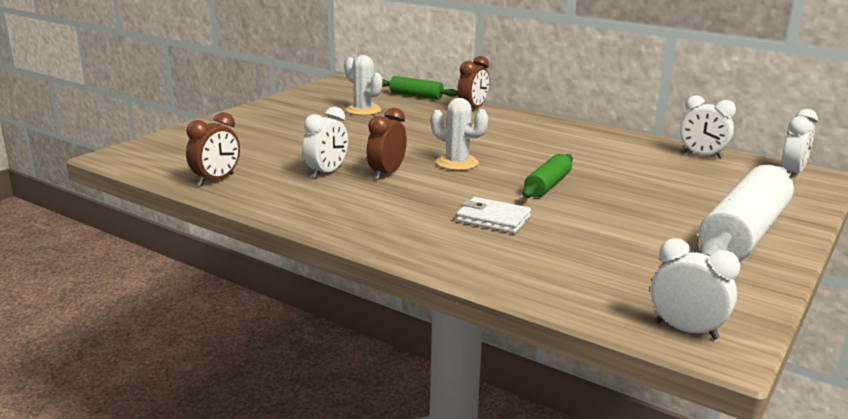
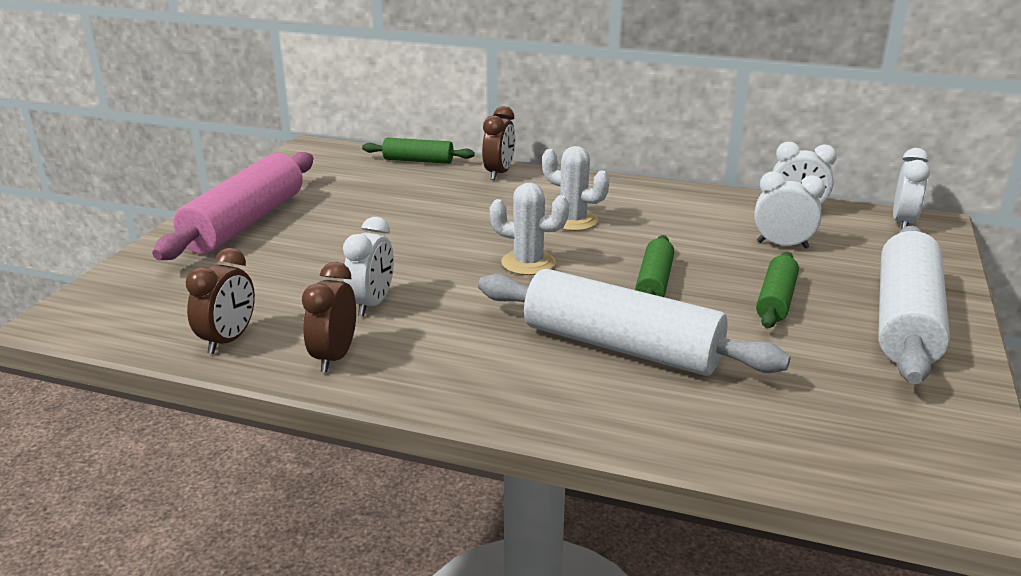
camera: 15 degrees left, 5 degrees up
(268, 118) = (245, 223): none -> pink rolling pin
(363, 110) = (364, 193): white cactus -> white cactus (573, 221)
(386, 174) = (450, 294): brown clock -> brown clock (334, 357)
(493, 219) = (621, 347): white wallet -> white rolling pin
(640, 208) = (776, 300): none -> green rolling pin
(686, 330) = (931, 480): white clock -> white clock (782, 245)

